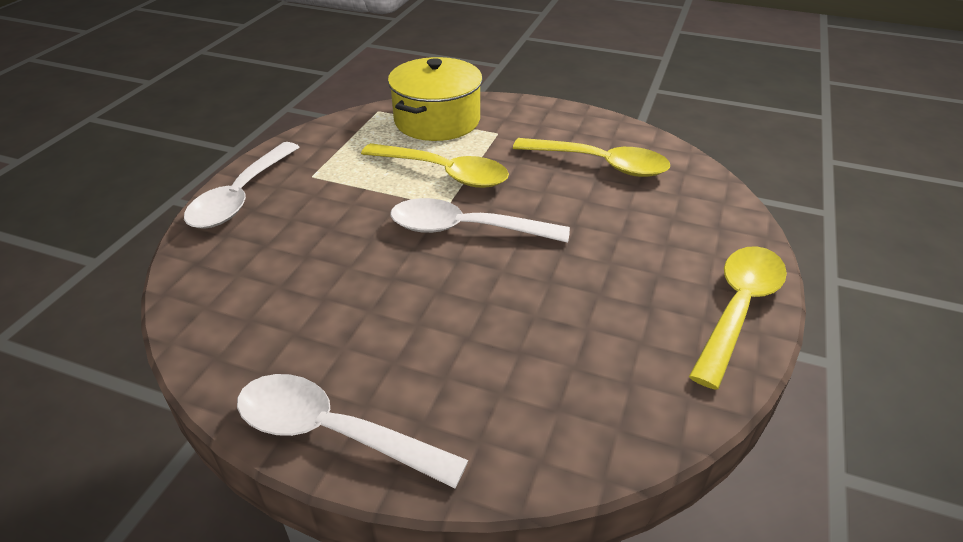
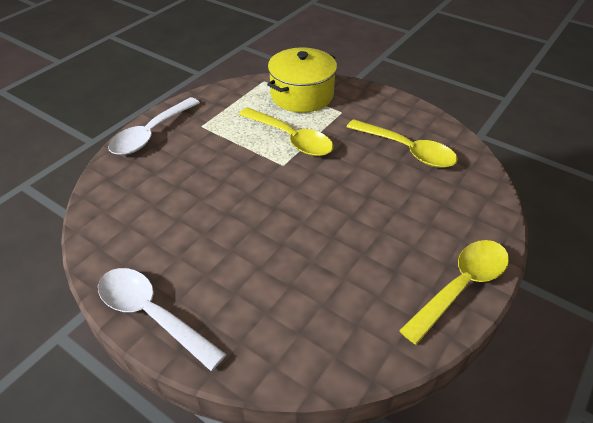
camera: 15 degrees right, 5 degrees up
(465, 229) = (289, 186): white spoon -> none

